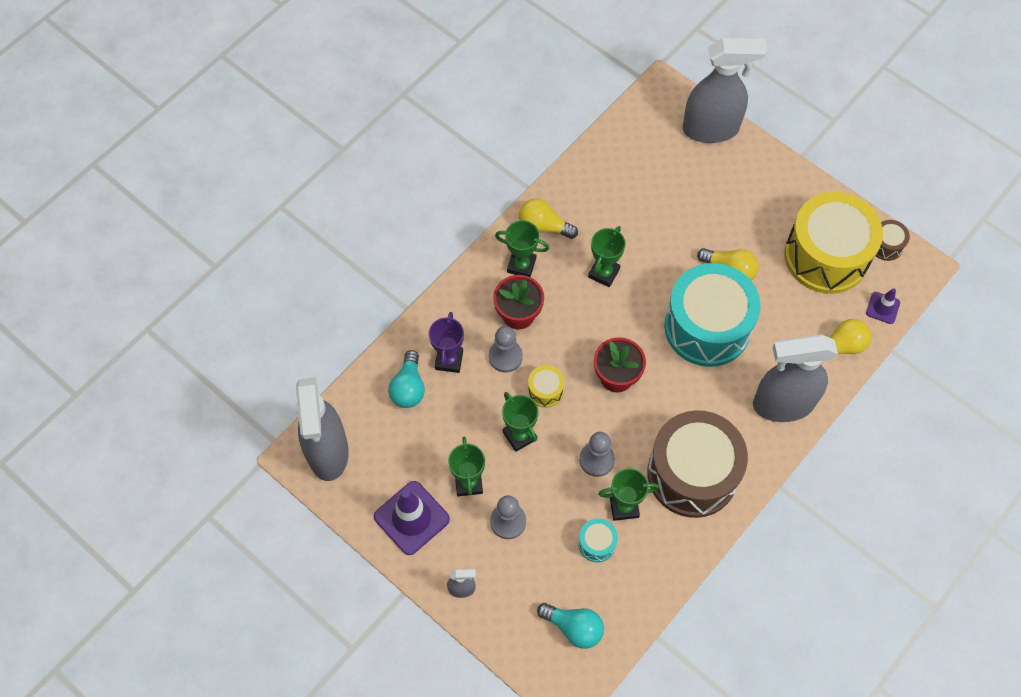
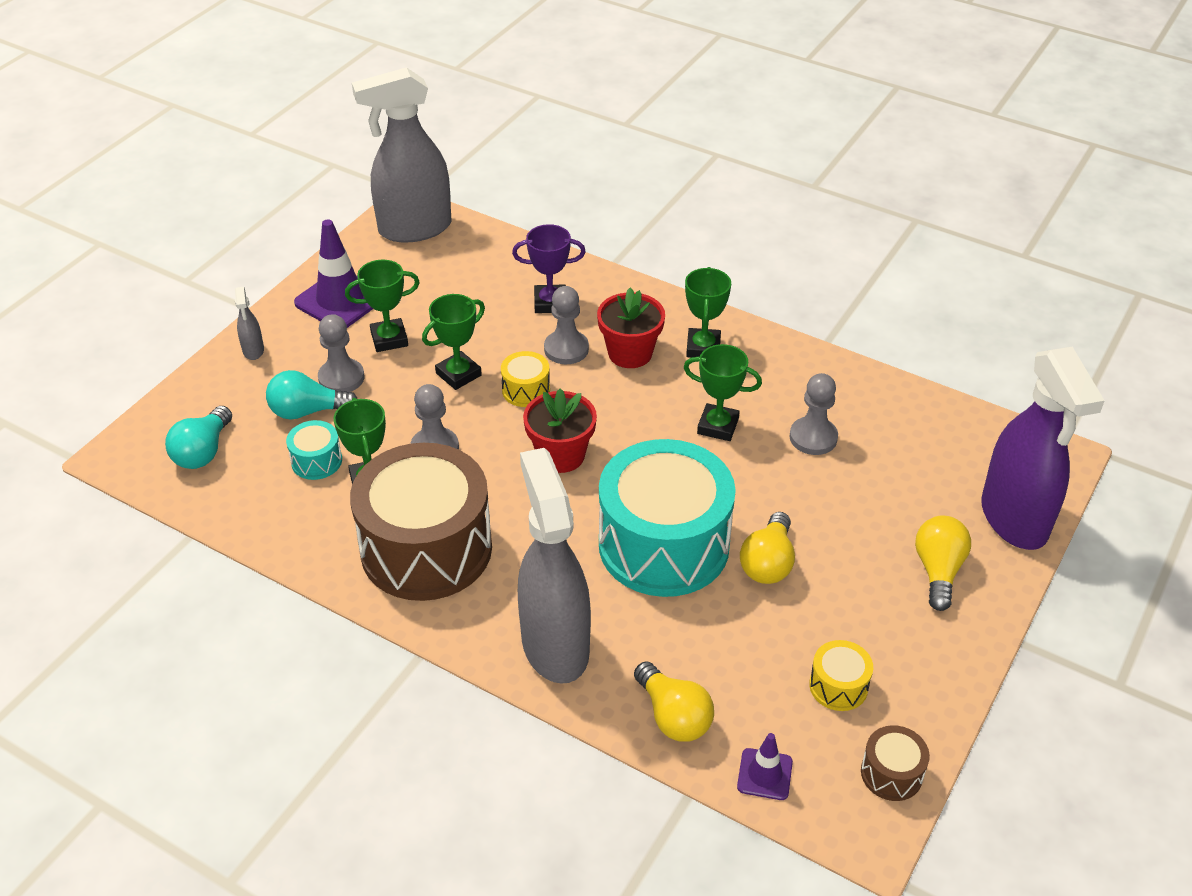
camera: 80 degrees right, 20 degrees down
(408, 387) = (506, 276): turquoise light bulb -> turquoise light bulb (307, 411)
(543, 226) = (769, 361): yellow light bulb -> yellow light bulb (938, 571)
(624, 218) = (813, 437): none -> grey pawn
(711, 129) = (1014, 520): grey spray bottle -> purple spray bottle
(826, 256) = (838, 686): yellow drum -> yellow drum, size x0.41

